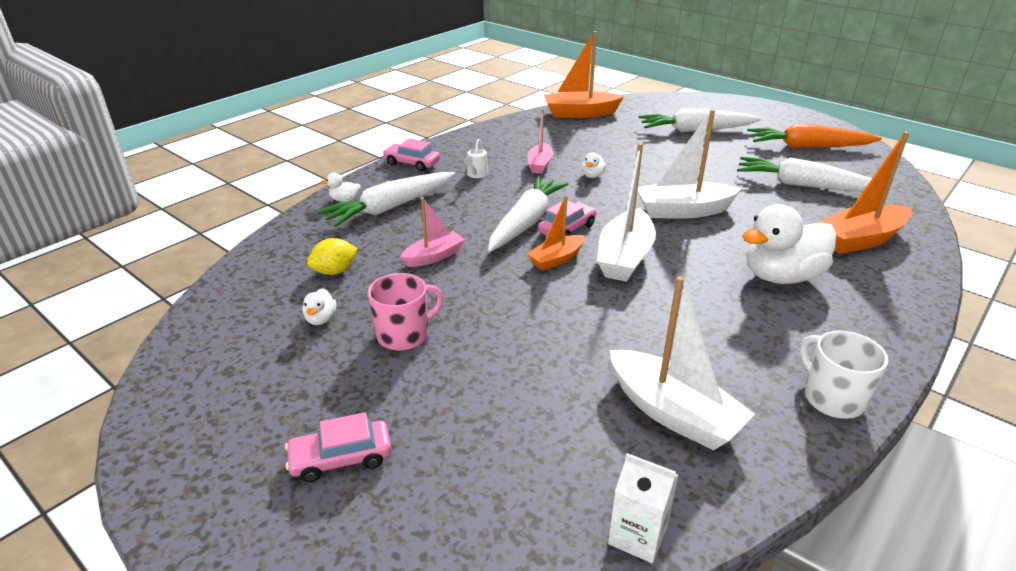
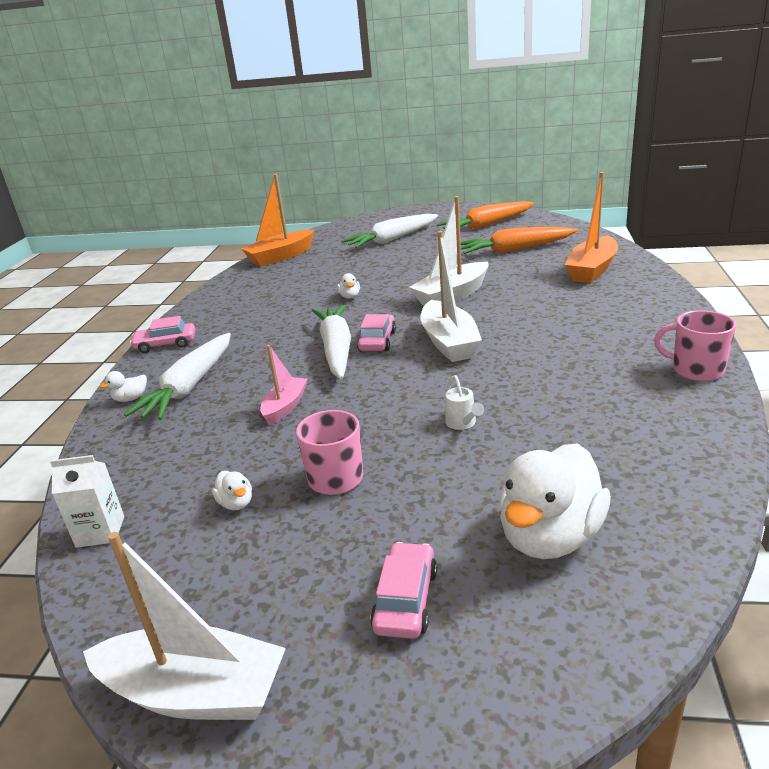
camera: 30 degrees left, 5 degrees down
(334, 271) = (198, 459): yellow lemon -> none
(341, 458) = (405, 600): pink car -> pink car turned 150 degrees clockwise
(476, 175) = (243, 331): white watering can -> white watering can (462, 423)
(539, 164) = (293, 304): pink boat -> none
(556, 259) = (397, 365): orange boat -> none
(637, 535) = (695, 517): white carton -> white carton (100, 531)
(673, 413) = (615, 427): white boat -> white boat (194, 692)
(781, 276) = (572, 311): white duck -> white duck (550, 536)
(804, 185) = (515, 250): white carrot -> orange carrot
(832, 398) = (696, 370): white mug -> pink mug

